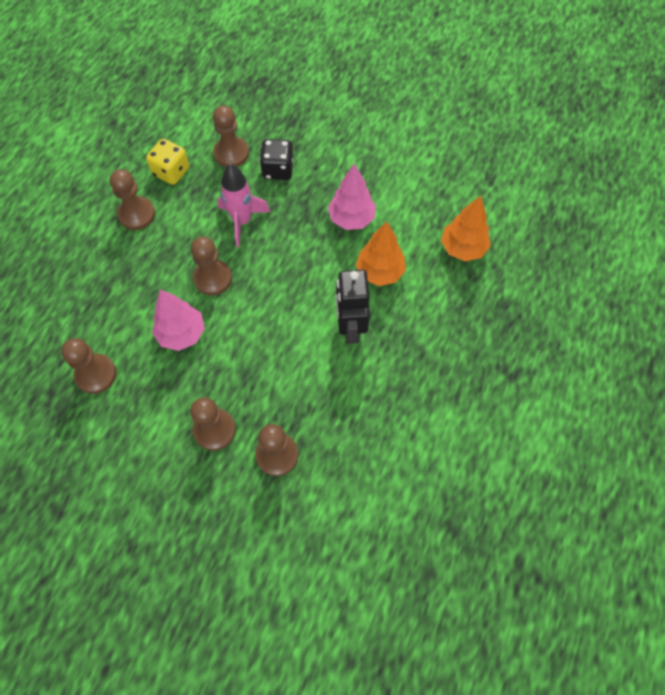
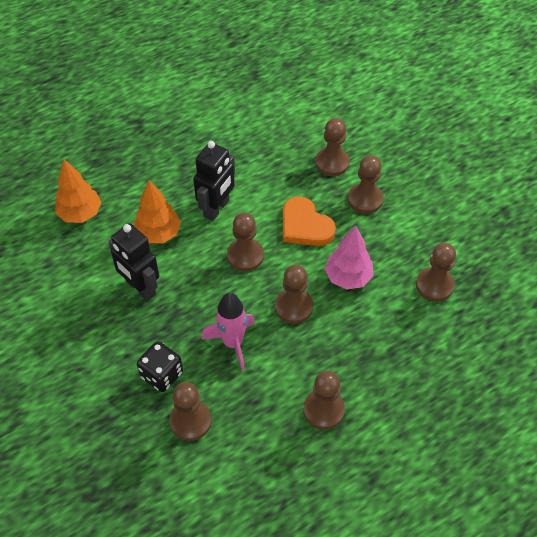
camera: 145 degrees left, 10 degrees down
(171, 172) = (262, 437): yellow dice -> none
(255, 361) = (305, 226): none -> orange heart
(288, 298) = (245, 256): none -> brown pawn
(351, 219) = (140, 288): pink tree -> black robot

